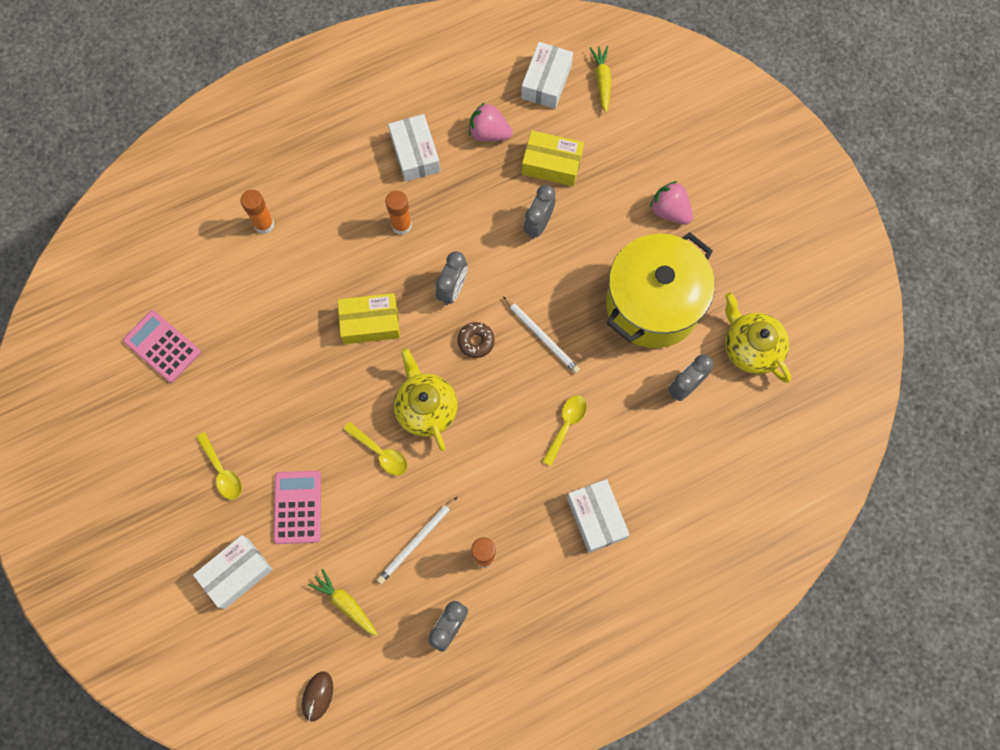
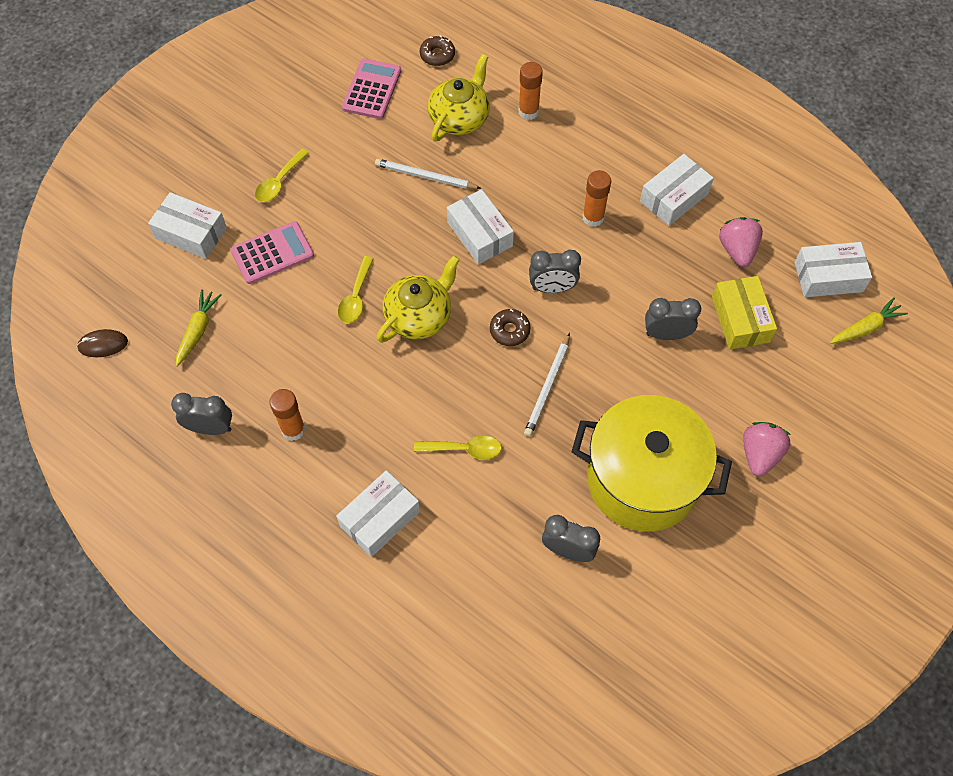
camera: 65 degrees right, 10 degrees down
(156, 272) = (437, 55): none -> brown donut
(370, 323) = (479, 234): yellow box -> white box
(417, 541) = (283, 364): white pencil -> white pencil (425, 177)
(751, 347) = (650, 603): yellow teapot -> yellow teapot (460, 118)

